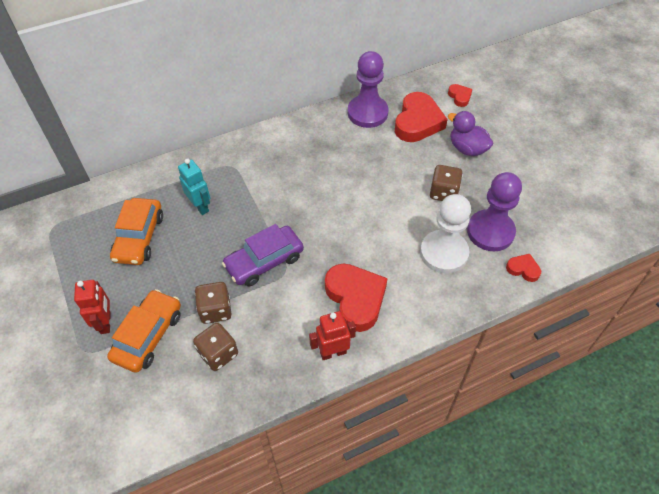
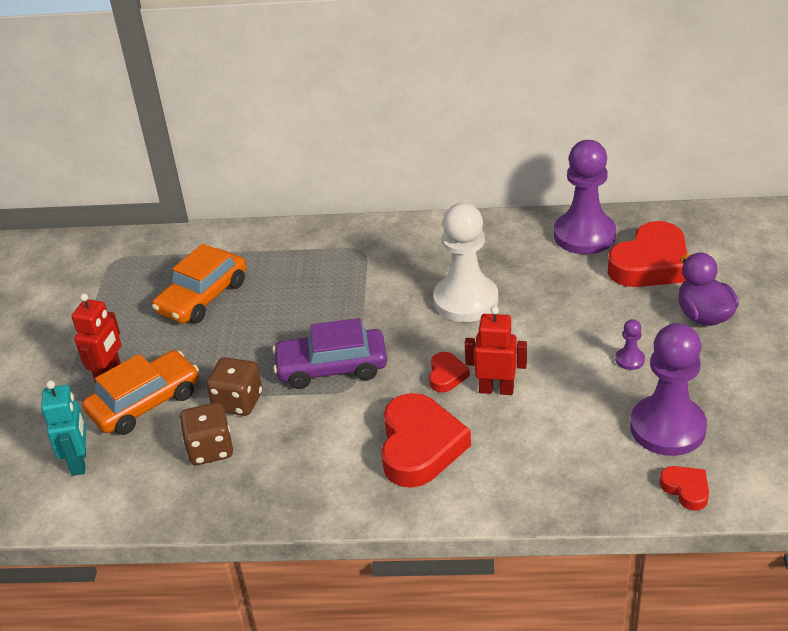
camera: 30 degrees right, 15 degrees down
(200, 206) = (295, 284): turquoise robot -> turquoise robot (79, 462)
(333, 352) = (349, 497): red robot -> red robot (496, 389)
(443, 193) = (629, 360): brown dice -> purple pawn
(444, 253) = (579, 432): white pawn -> white pawn (466, 300)
(459, 97) = (736, 248): red heart -> red heart (446, 375)

